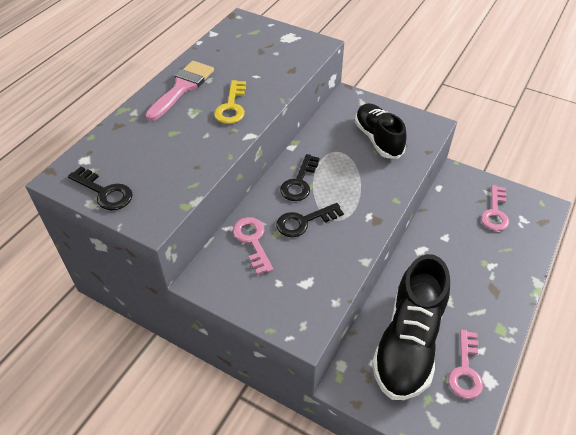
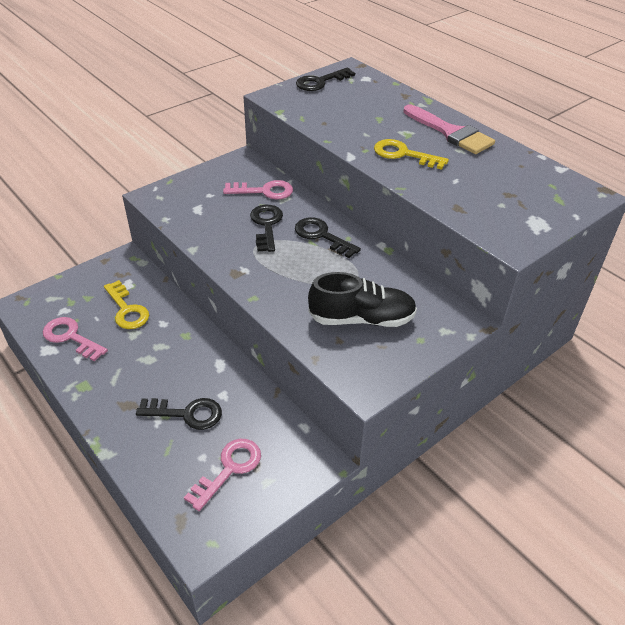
camera: 110 degrees right, 5 degrees down
(408, 343) = (127, 310): black shoe -> yellow key
(475, 251) = (186, 414): none -> black key
(495, 212) = (229, 469): pink key -> pink key turned 90 degrees clockwise

